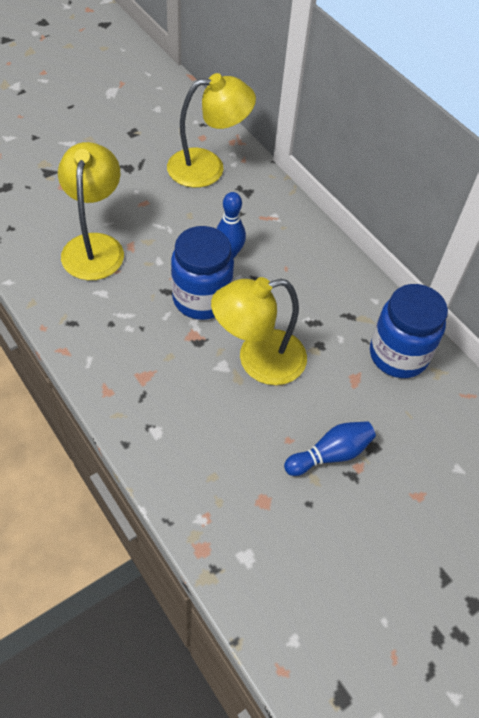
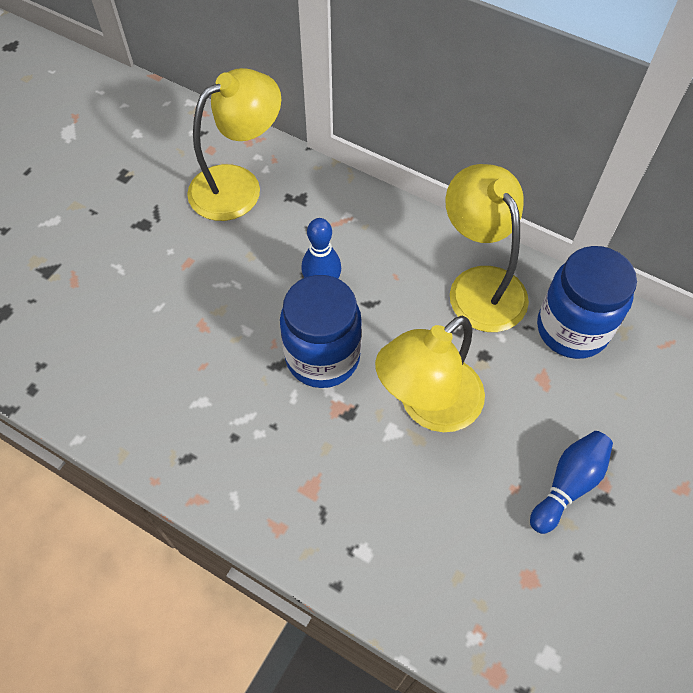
camera: 20 degrees left, 5 degrees up
(95, 246) = (159, 344): yellow lamp -> yellow lamp (480, 285)

